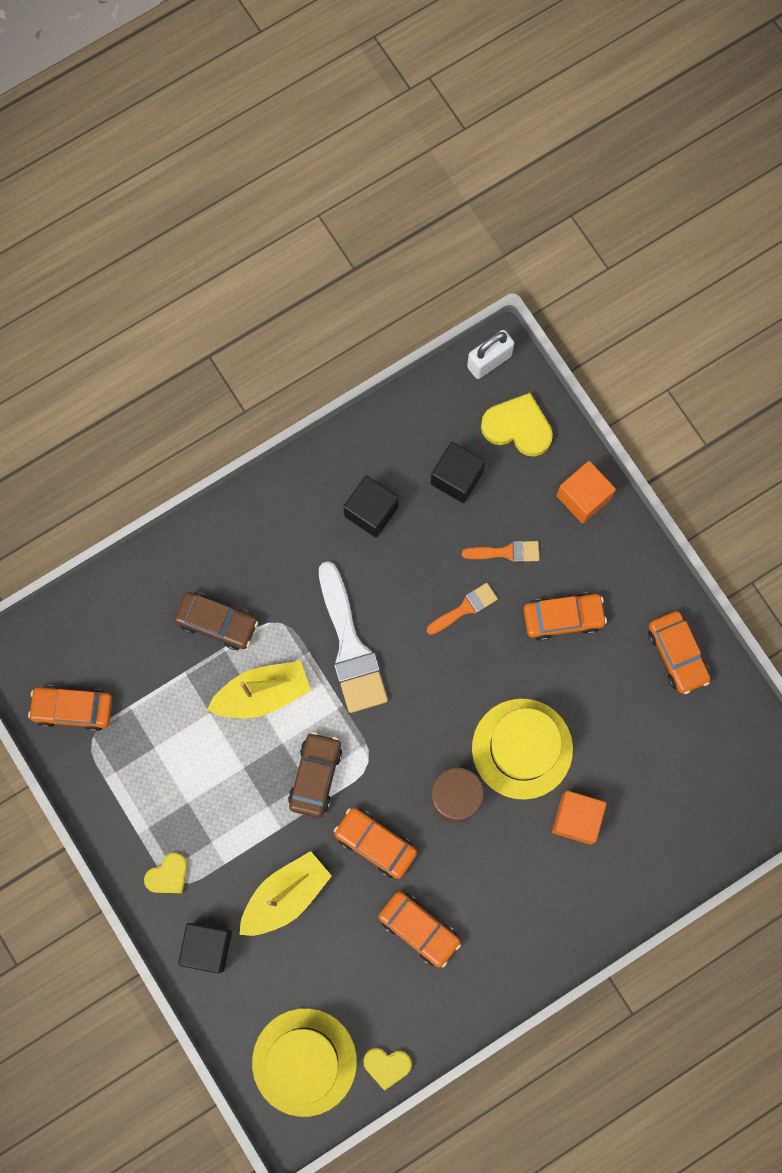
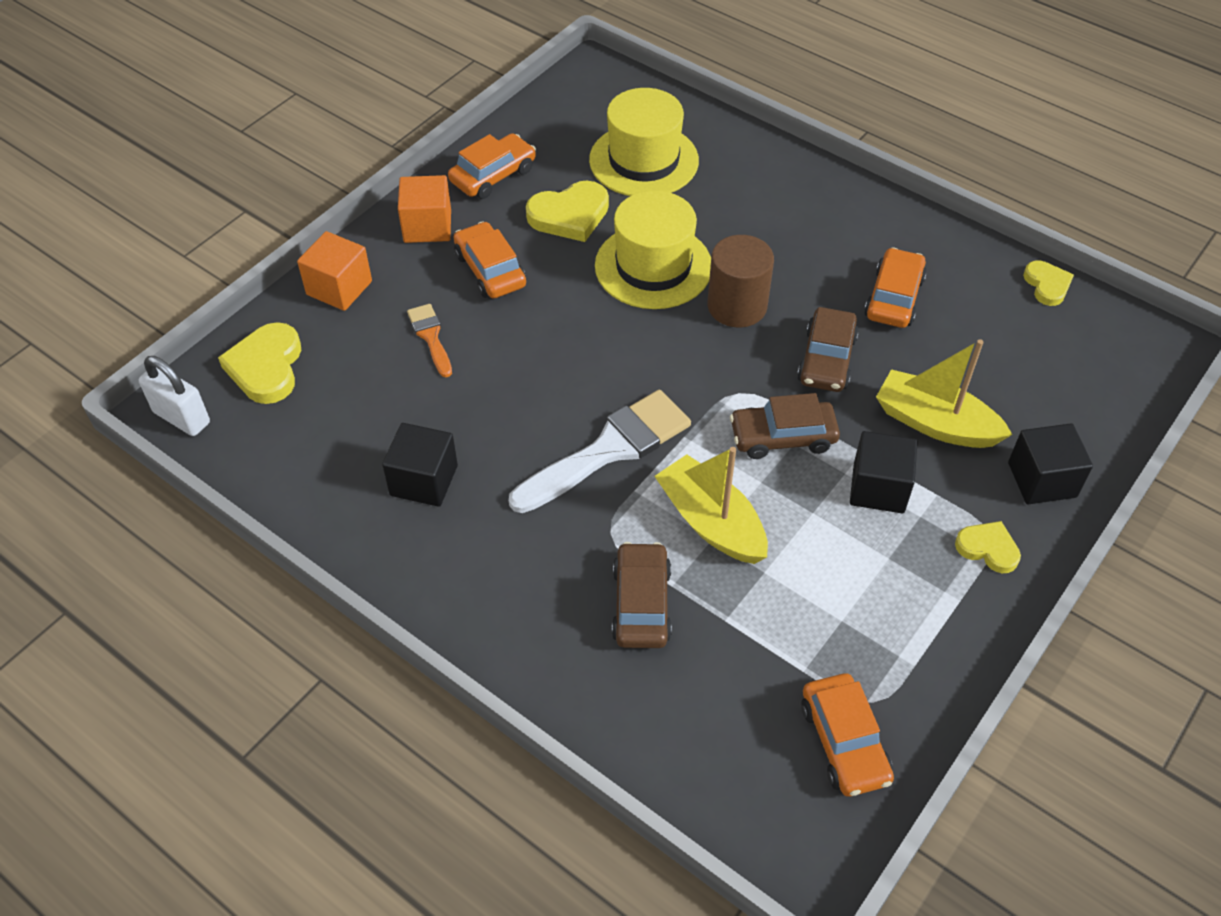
camera: 110 degrees left, 25 degrees down
(304, 1062) = (1095, 353): yellow hat -> yellow hat (644, 160)
(375, 843) = (827, 359): orange car -> brown car
(456, 477) = (350, 407): black cube -> black cube (878, 488)
(465, 608) = (514, 355): orange brush -> none
(576, 819) = (705, 207): orange cube -> orange cube (427, 226)
(605, 702) = (569, 215): none -> yellow heart

